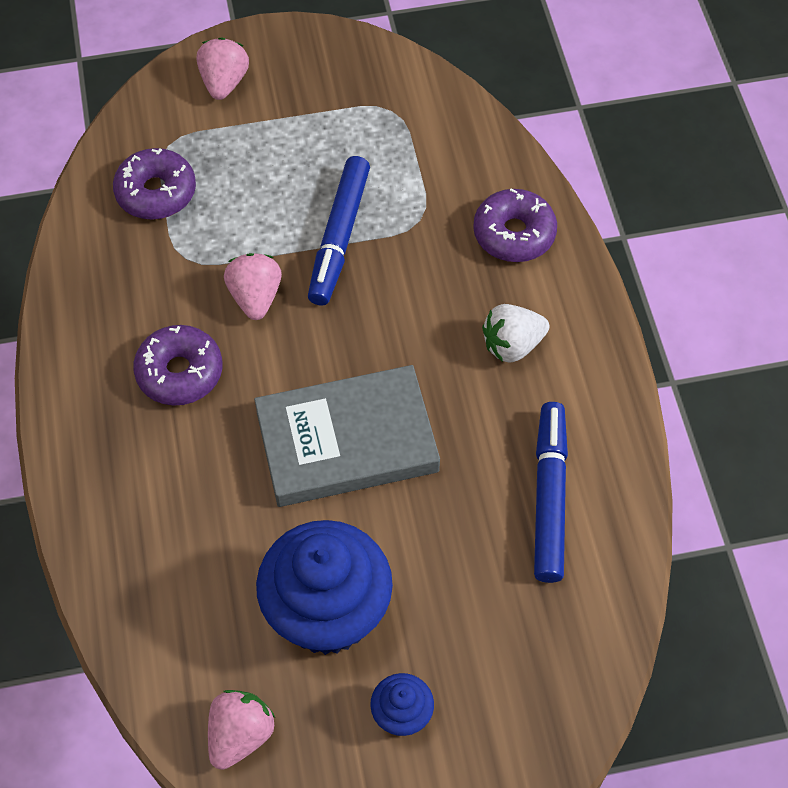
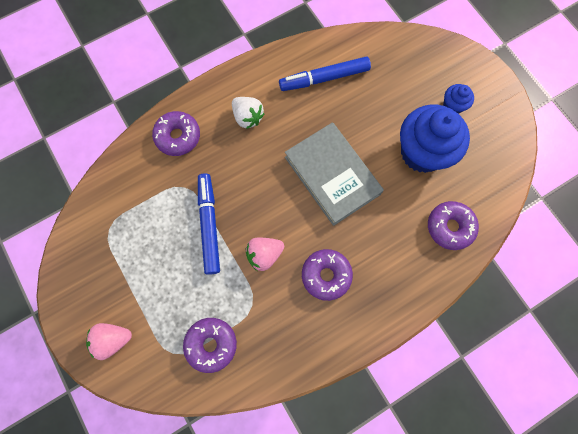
camera: 110 degrees left, 15 degrees up
(166, 599) = (449, 227): none -> purple donut
(240, 735) = (494, 168): pink strawberry -> none
(339, 237) = (209, 225): blue marker -> blue marker turned 90 degrees counterclockwise

